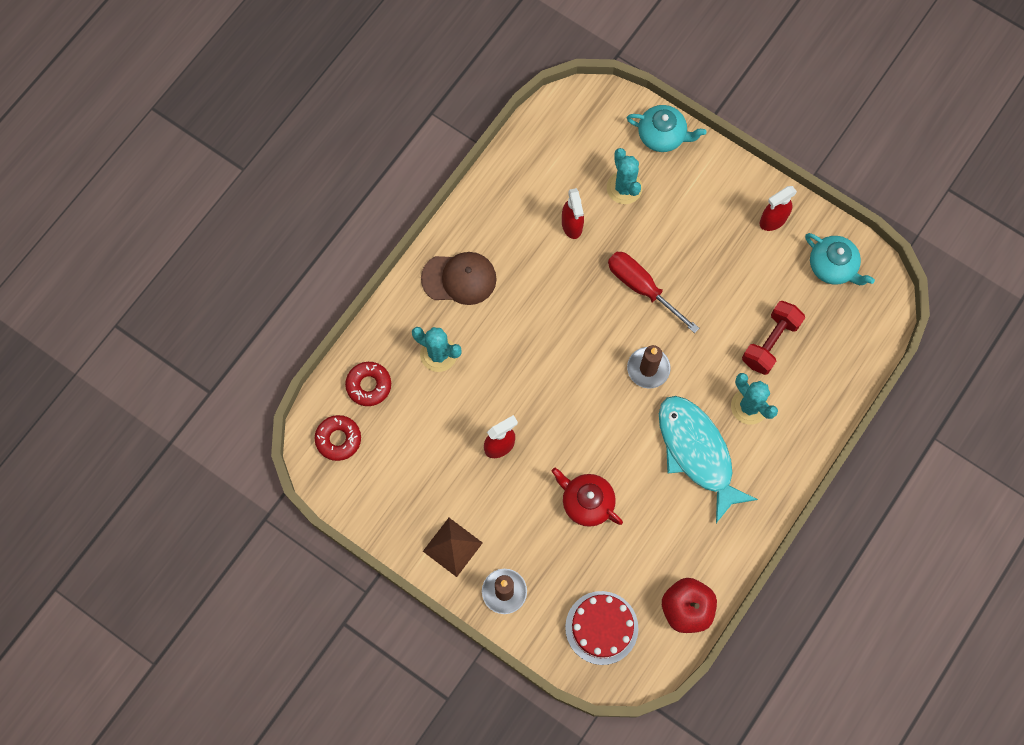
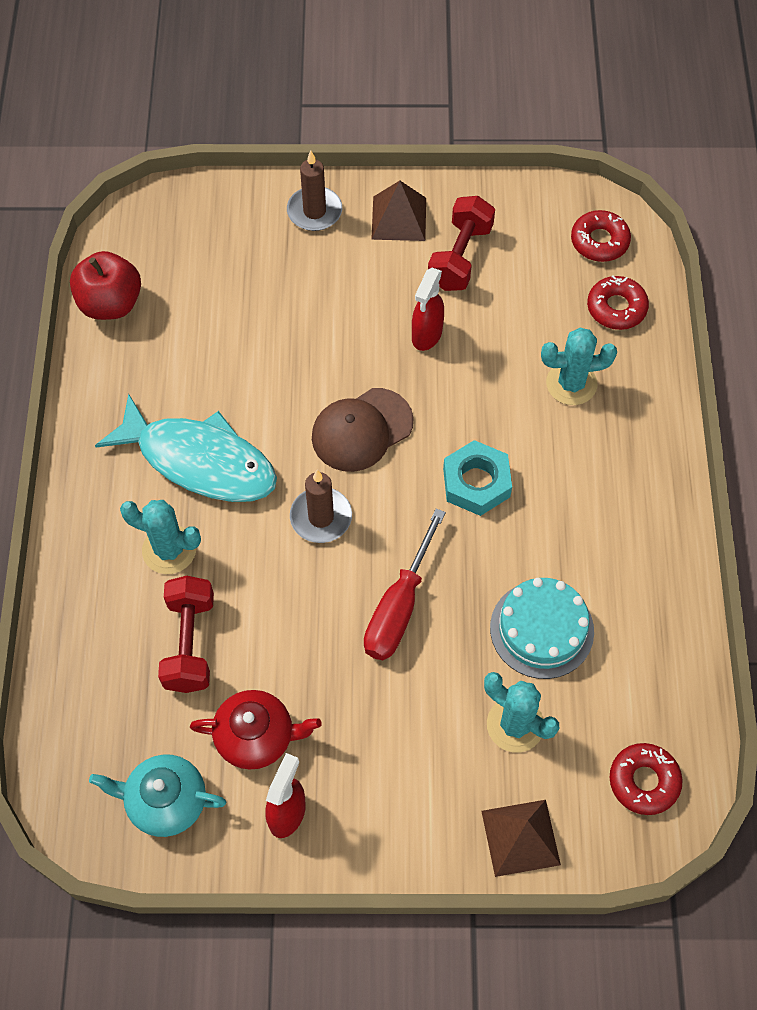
camera: 145 degrees right, 10 degrees down
(436, 489) = (460, 257): none -> red dumbbell
(459, 279) = (620, 478): brown cap -> brown cap (362, 430)
(543, 330) = (476, 483): none -> turquoise nut
(572, 225) = (542, 629): red spray bottle -> turquoise cake
(580, 121) = (644, 781): none -> red donut
(586, 502) = (290, 338): red teapot -> red teapot (256, 736)
(601, 627) = (190, 237): red cake -> none
(641, 287) = (398, 608): red screwdriver -> red screwdriver turned 105 degrees clockwise
(662, 135) = (520, 837): turquoise teapot -> brown pyramid

